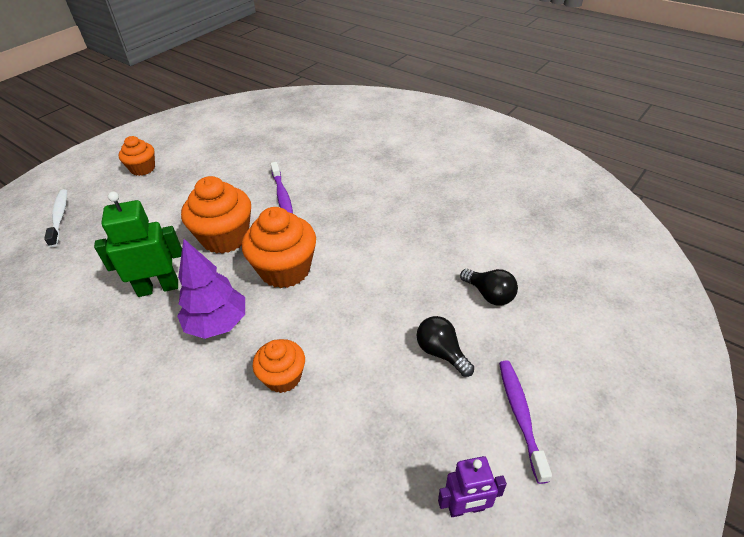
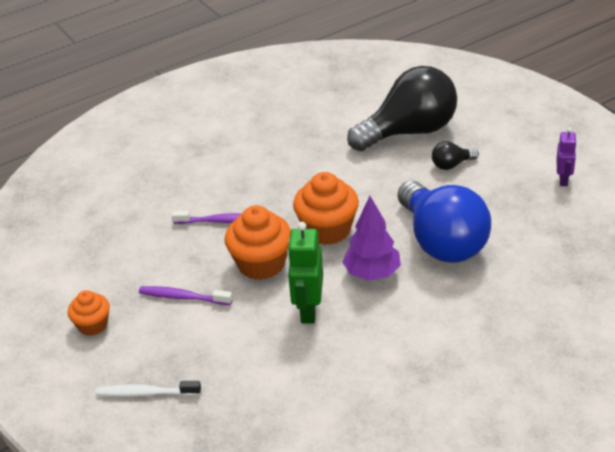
camera: 70 degrees left, 5 degrees down
(283, 377) = (442, 242): orange cupcake -> blue light bulb
(489, 295) = (409, 132): black light bulb -> black light bulb, size x2.44
(520, 415) = (512, 145): purple toothbrush -> purple toothbrush (183, 297)

